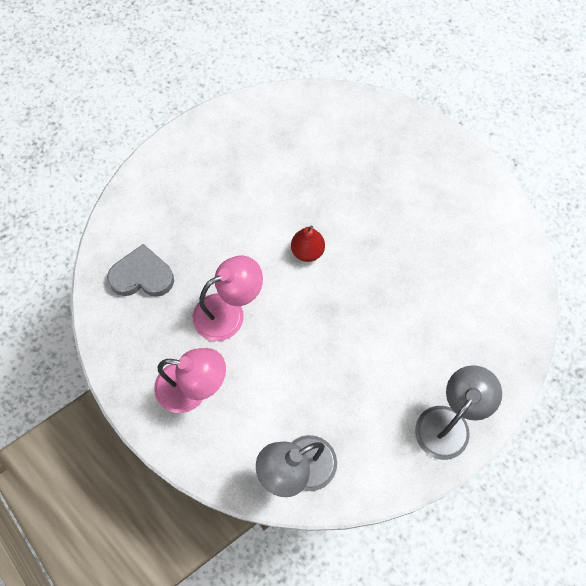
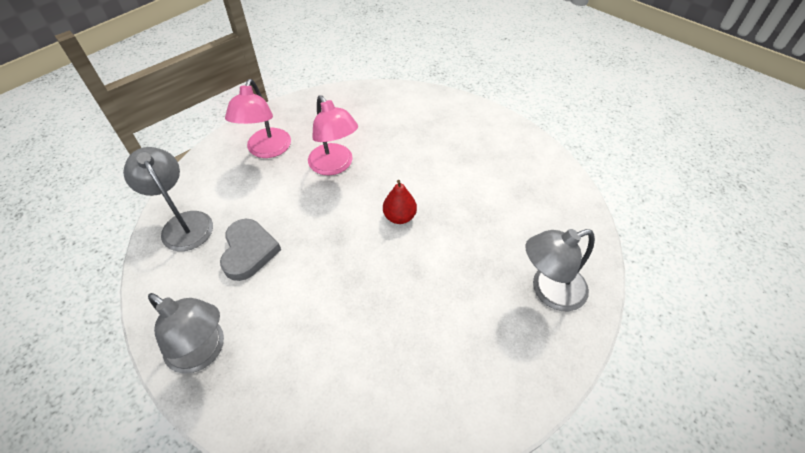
camera: 85 degrees right, 15 degrees down
(142, 276) = (366, 112): grey heart -> grey heart (249, 251)
(396, 144) = (549, 291): none -> grey lamp

